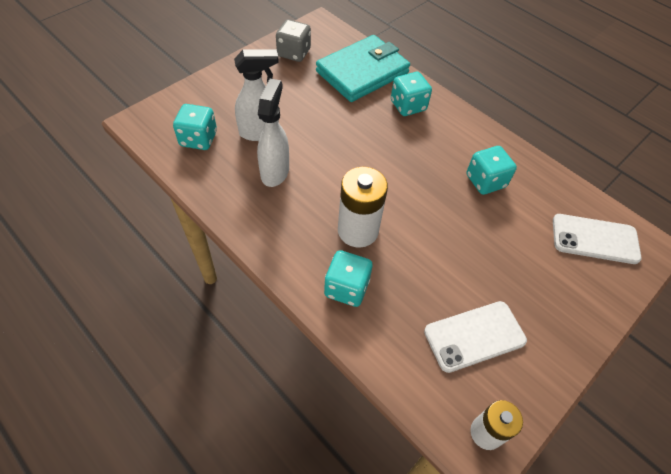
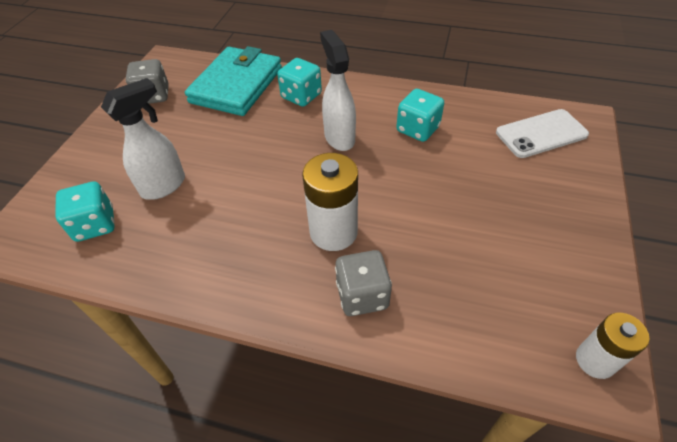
camera: 25 degrees left, 5 degrees down
(275, 172) = (207, 217): white spray bottle -> white spray bottle (339, 137)
(346, 288) = (362, 295): turquoise dice -> grey dice
(474, 336) = (514, 273): white phone -> none

